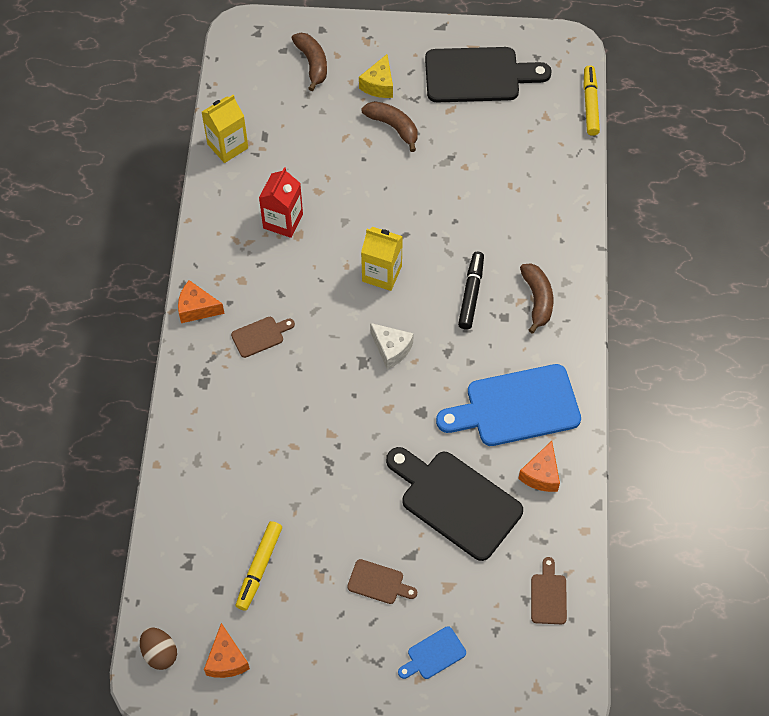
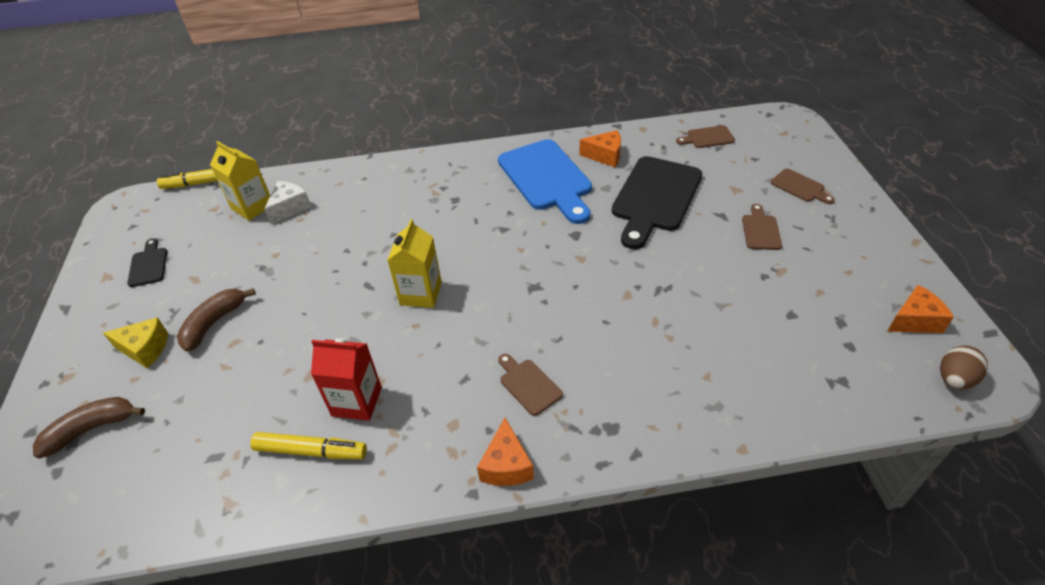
camera: 100 degrees left, 15 degrees down
(227, 146) = (228, 500): yellow carton -> yellow carton (252, 207)
(259, 568) = (804, 318): yellow marker -> yellow marker (311, 451)
(391, 349) = (512, 268): white cheese -> white cheese (289, 208)
(433, 654) = (800, 187): blue cutting board -> brown cutting board
(471, 294) = (433, 224): black marker -> none
(478, 75) = (148, 265): black cutting board -> black cutting board, size x0.46
(537, 300) = (432, 182): brown banana -> none

